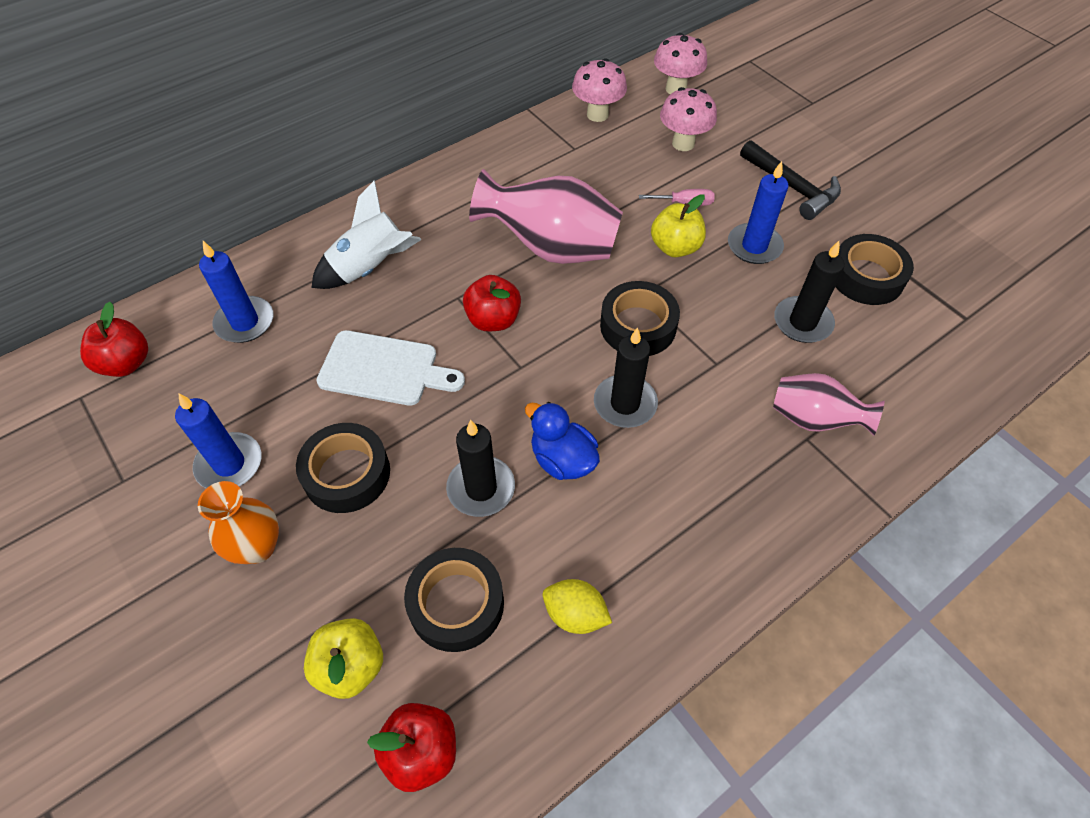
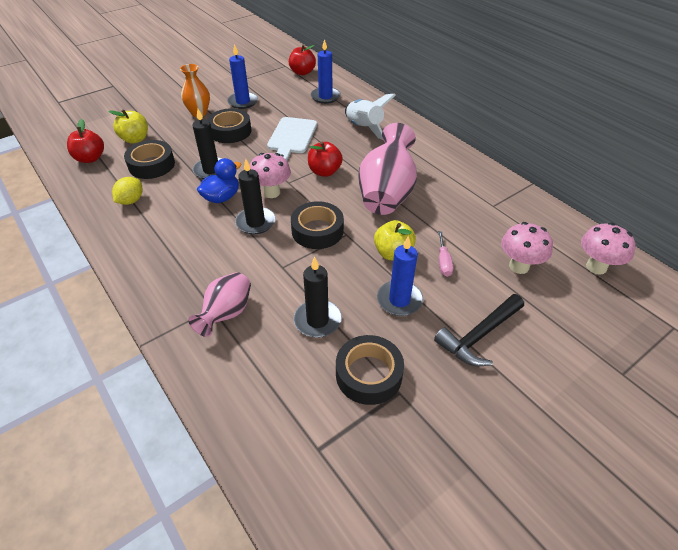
camera: 90 degrees right, 10 degrees down
(597, 114) = (539, 218): pink mushroom -> pink mushroom (271, 192)

